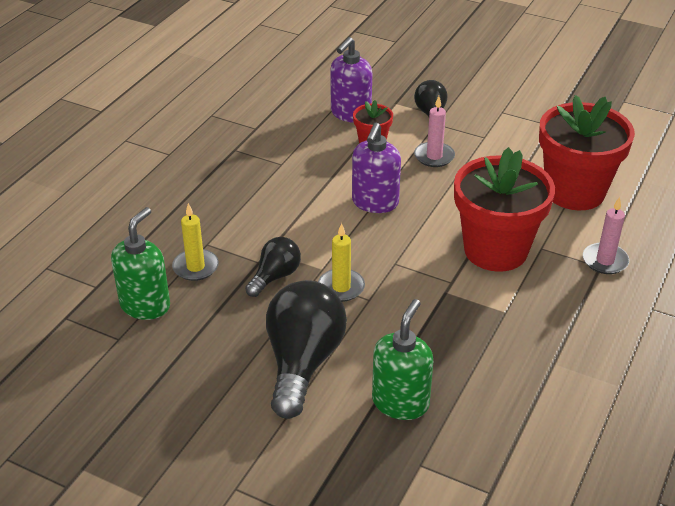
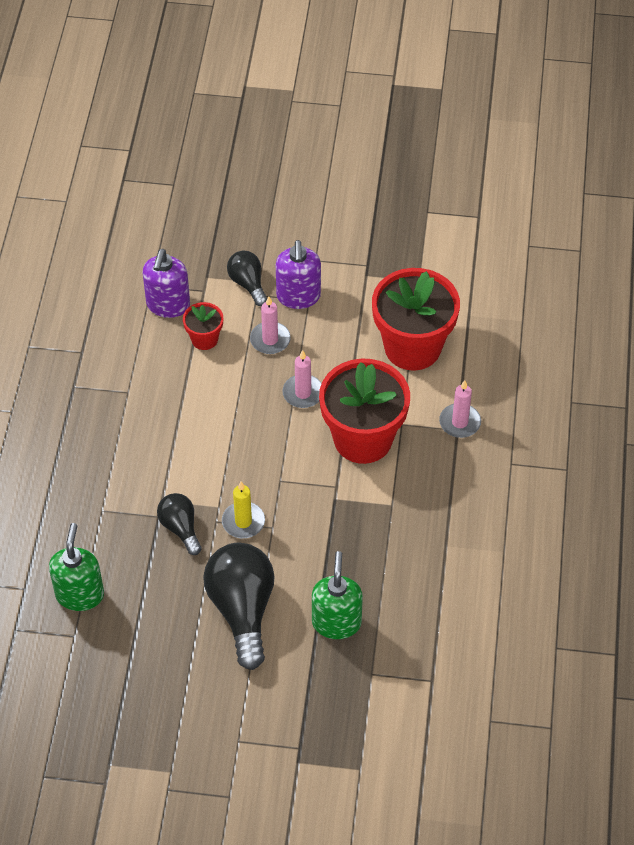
camera: 20 degrees left, 15 degrees up
(195, 267) = (104, 539): yellow candle -> none
(275, 276) = (180, 528): black light bulb -> black light bulb turned 45 degrees counterclockwise
(375, 203) = (236, 415): purple soap dispenser -> purple soap dispenser (298, 296)
(449, 201) = (303, 393): none -> pink candle

